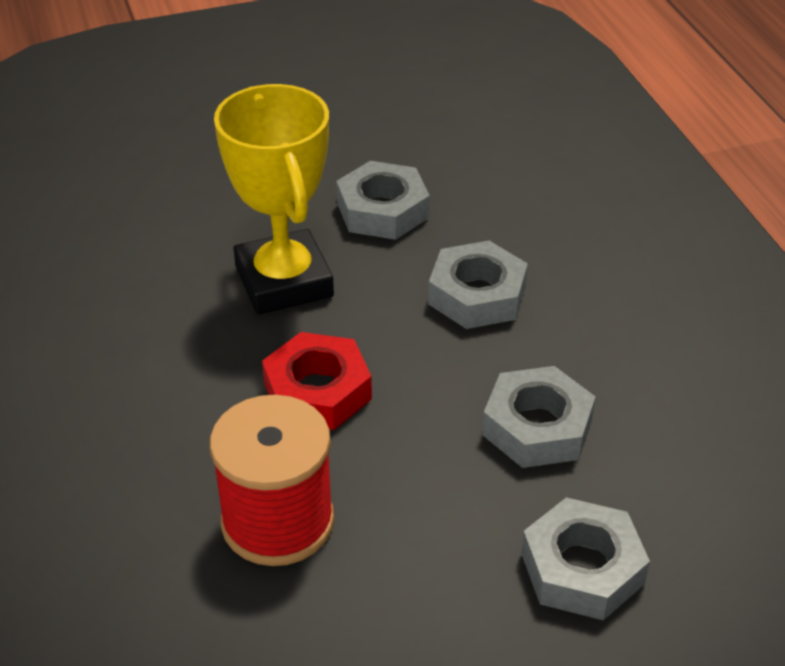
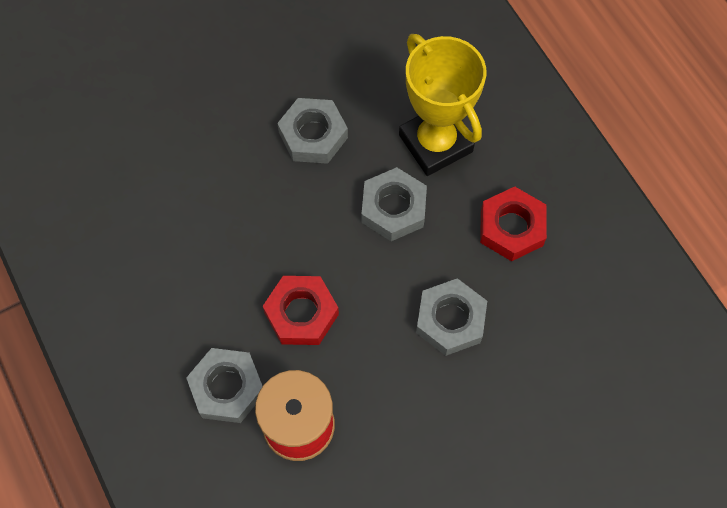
camera: 10 degrees left, 25 degrees up
(284, 281) = (257, 217): yellow trophy -> yellow trophy (435, 143)
(582, 568) = (492, 428): grey nut -> grey nut (227, 388)
(645, 335) = (511, 227): none -> red nut

